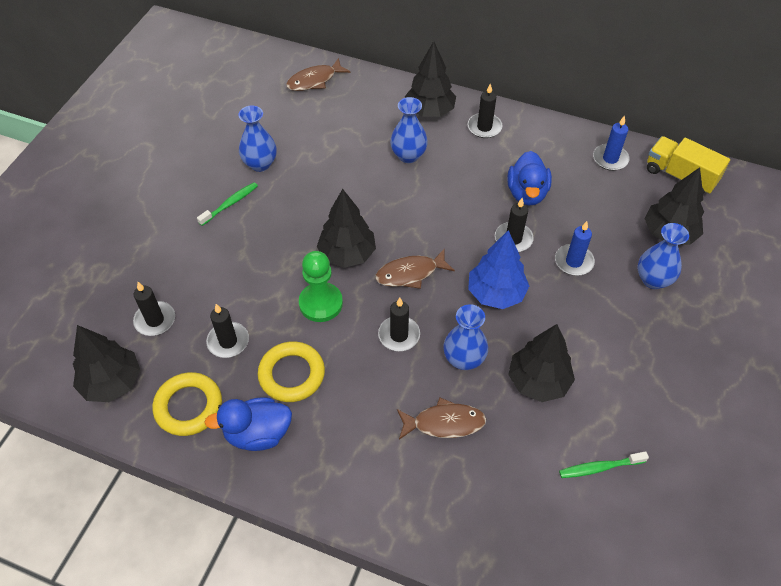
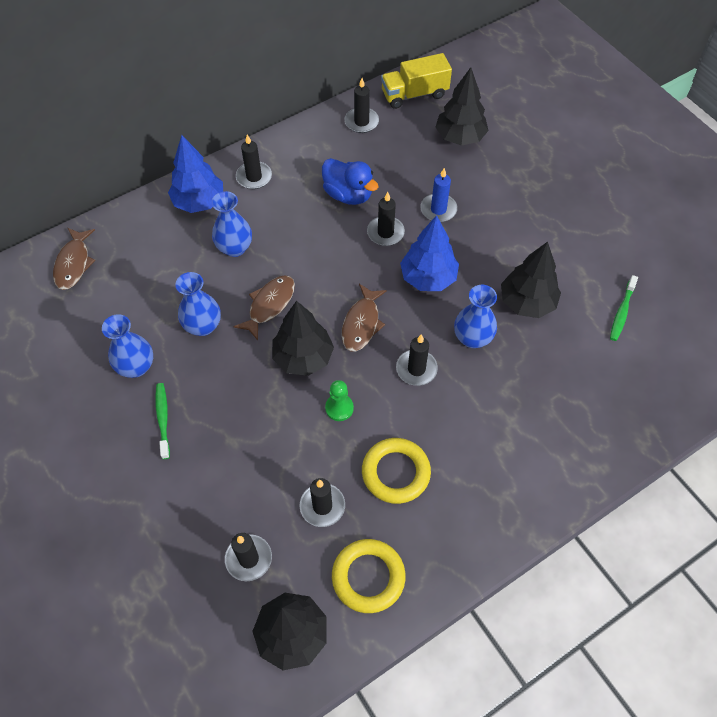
camera: 55 degrees left, 5 degrees up
(258, 434) = (436, 533): blue duck -> none
(321, 303) = (339, 408): green pawn -> green pawn, size x0.62
(430, 111) = (199, 202): black tree -> blue tree
(444, 423) = (520, 387): brown fish -> brown fish (269, 305)
(610, 159) = (361, 122): blue candle -> black candle
(653, 280) = (492, 174): blue vase -> blue vase (203, 326)

